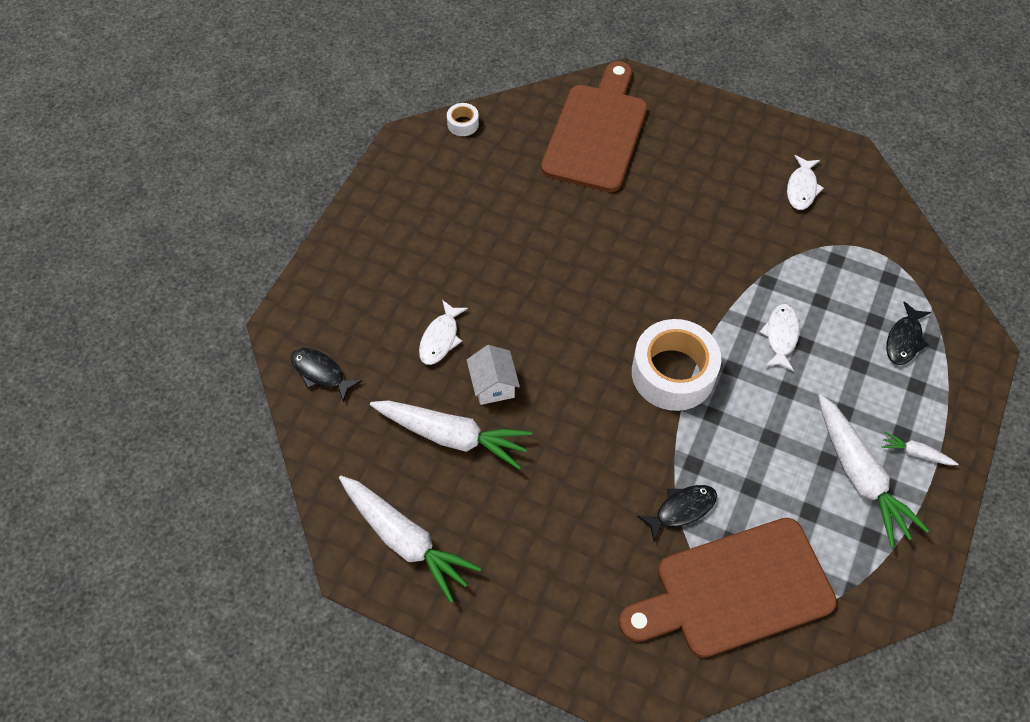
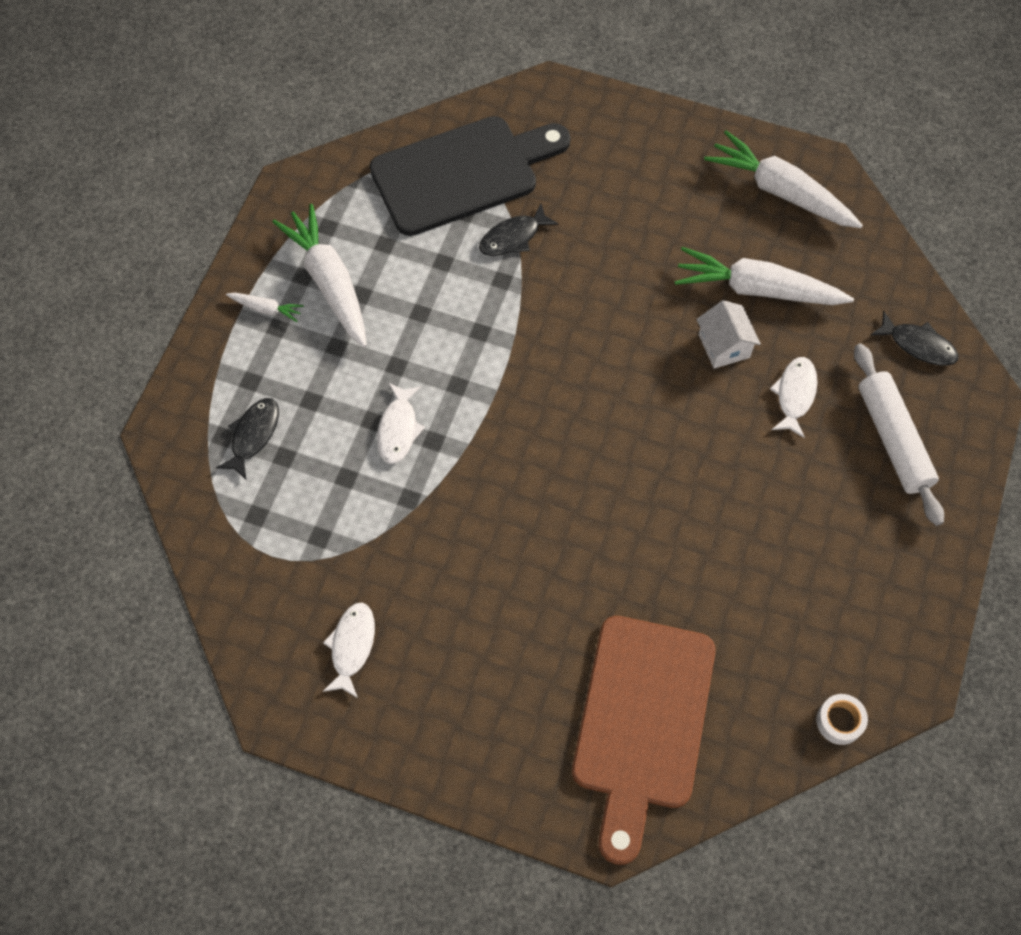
camera: 175 degrees right, 5 degrees up
(368, 297) = (893, 439): none -> white rolling pin
(673, 373) = (524, 375): white tape -> none
(734, 589) = (463, 173): brown cutting board -> black cutting board

